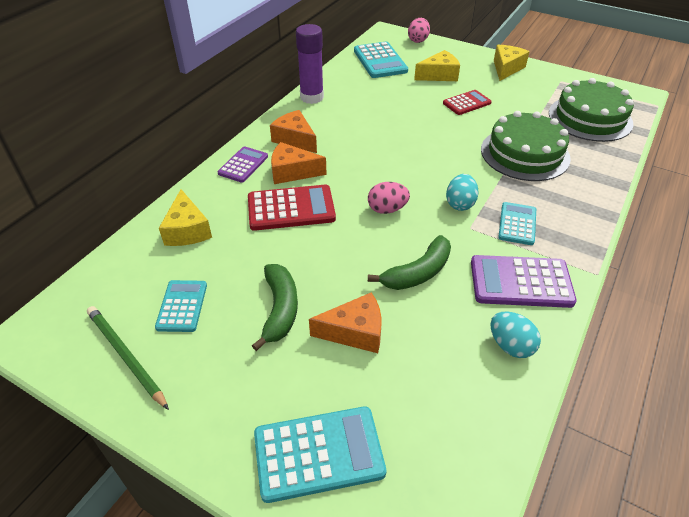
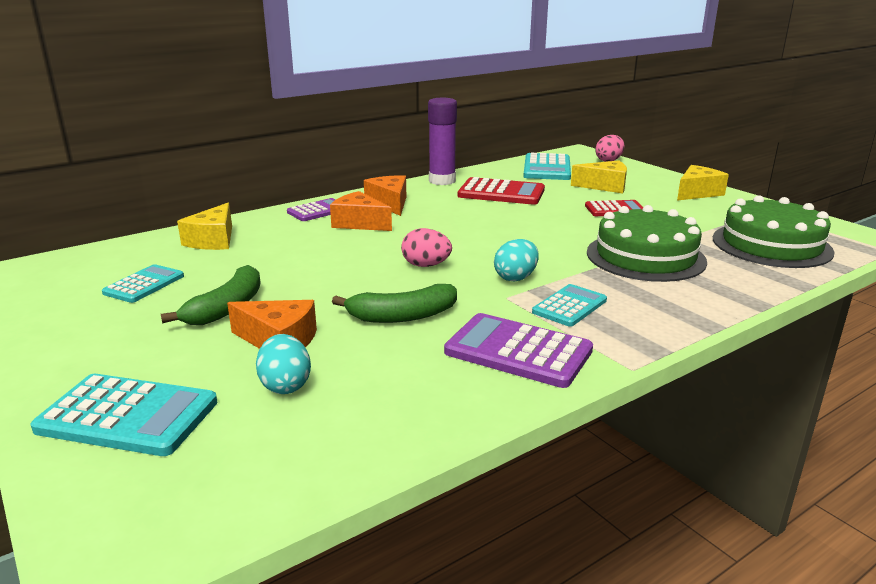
camera: 25 degrees right, 20 degrees down
(126, 357) = (56, 303): green pencil -> none
(291, 208) = (327, 246): red calculator -> red calculator (501, 193)
(510, 346) = (442, 397): turquoise egg -> turquoise egg (285, 385)

